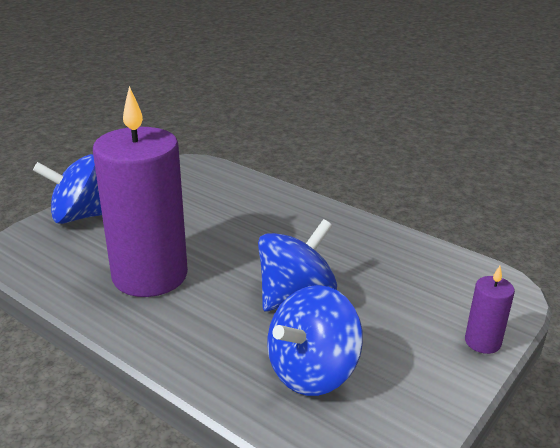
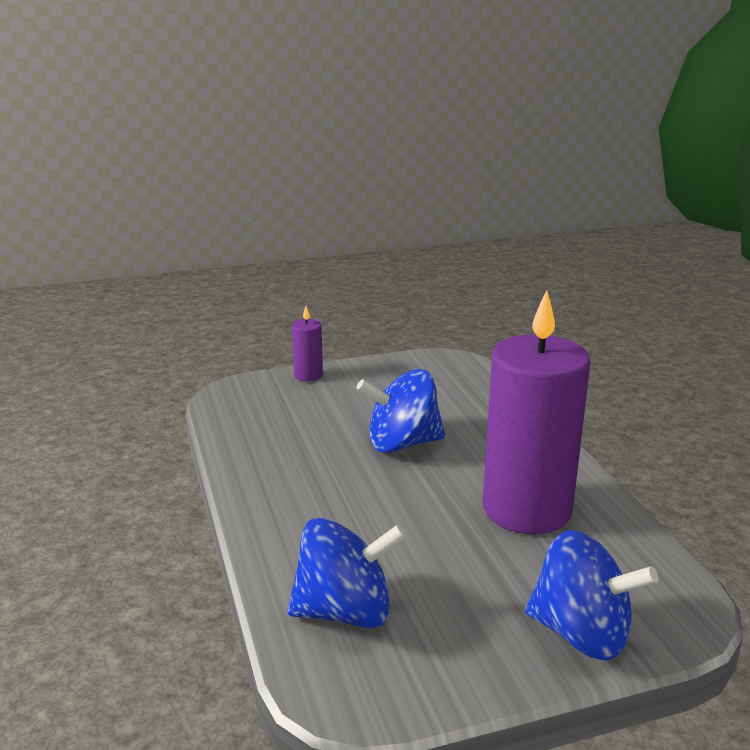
camera: 145 degrees left, 5 degrees down
(312, 372) = (446, 398): blue spinning top -> blue spinning top (345, 612)

